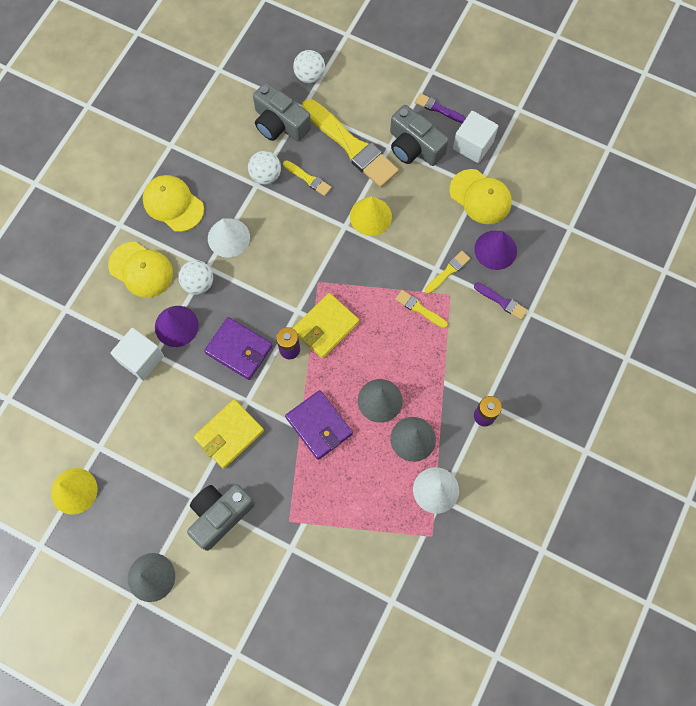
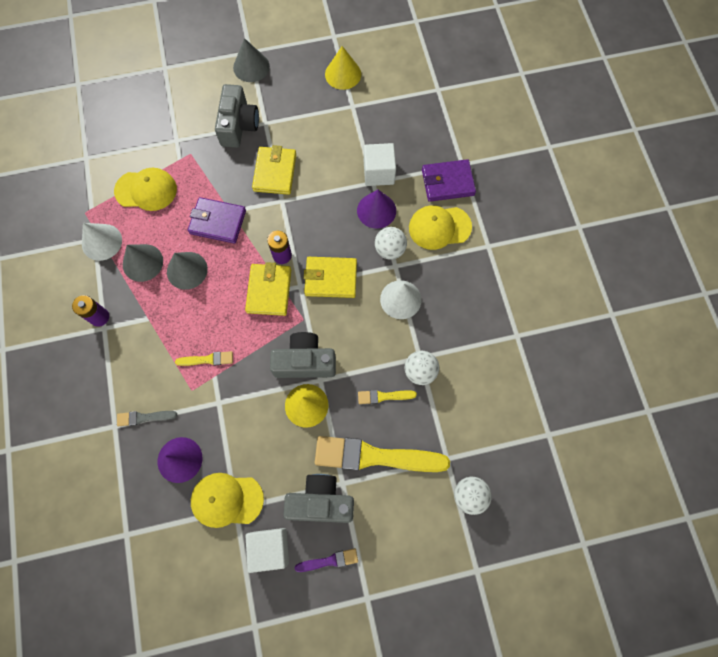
camera: 140 degrees right, 0 degrees up
(173, 204) = (466, 291): yellow cap -> yellow cap (146, 190)
(239, 350) = (318, 228): purple wallet -> purple wallet (447, 182)
(267, 297) = (331, 278): none -> yellow wallet
(280, 123) = (451, 427): grey camera -> grey camera (305, 361)
(448, 271) = (206, 408): yellow brush -> none
(502, 301) = (144, 417): purple brush -> grey brush

